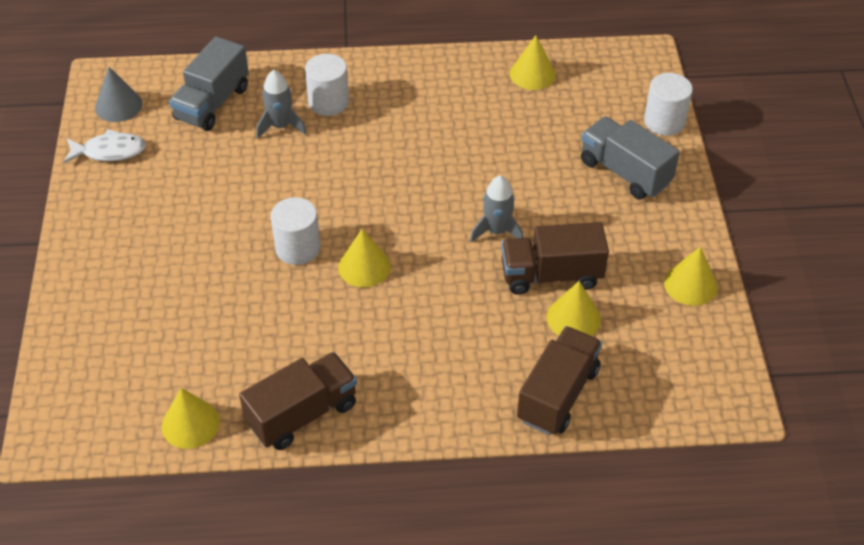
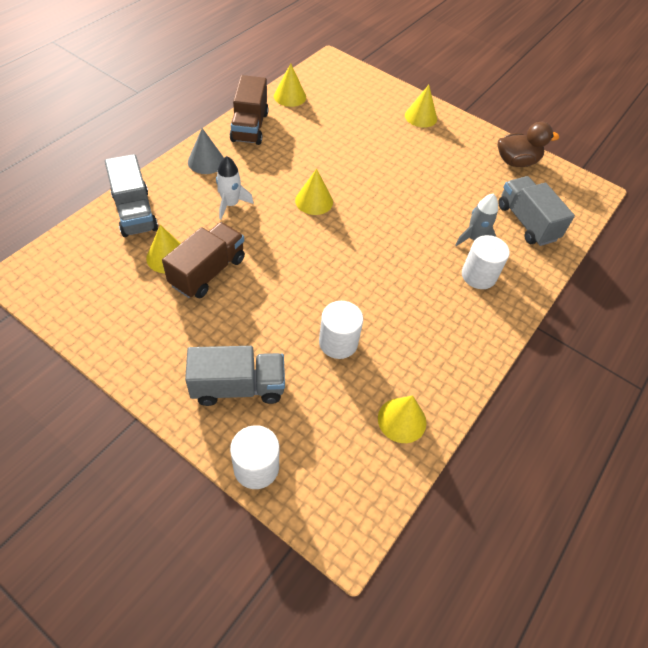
camera: 125 degrees right, 5 degrees up
(110, 151) = (516, 162): white fish -> brown duck
(118, 105) = (559, 184): grey cone -> grey cone (206, 161)
(297, 248) = (358, 185): white cylinder -> white cylinder (338, 342)
(450, 327) = (230, 204): none -> white rocket
(497, 231) = (271, 274): grey rocket -> none
(558, 394) = (135, 212): brown truck -> grey truck
(690, 284) = (111, 333): yellow cone -> yellow cone (420, 117)

